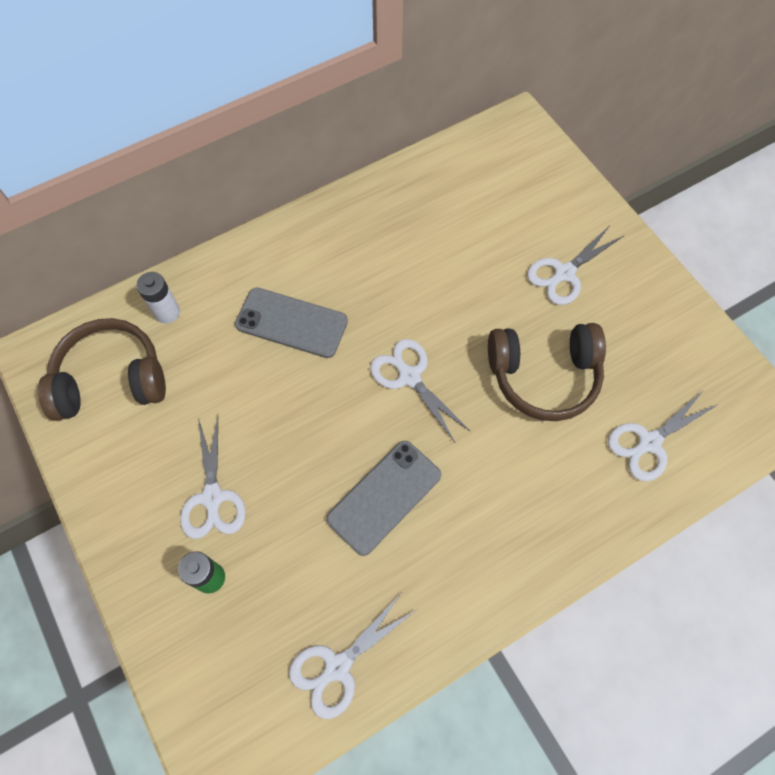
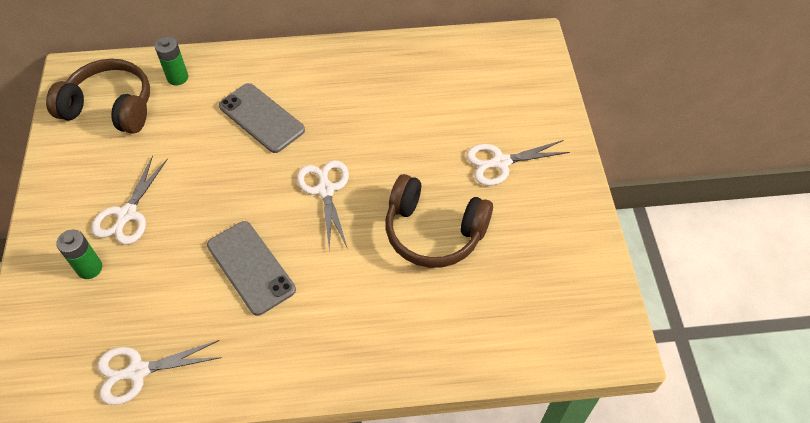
camera: 25 degrees right, 10 degrees down
(167, 312) = (177, 77): white battery -> green battery
(384, 497) = (250, 267): grey phone -> grey phone turned 75 degrees clockwise
(649, 443) = (491, 318): white scissors -> none

